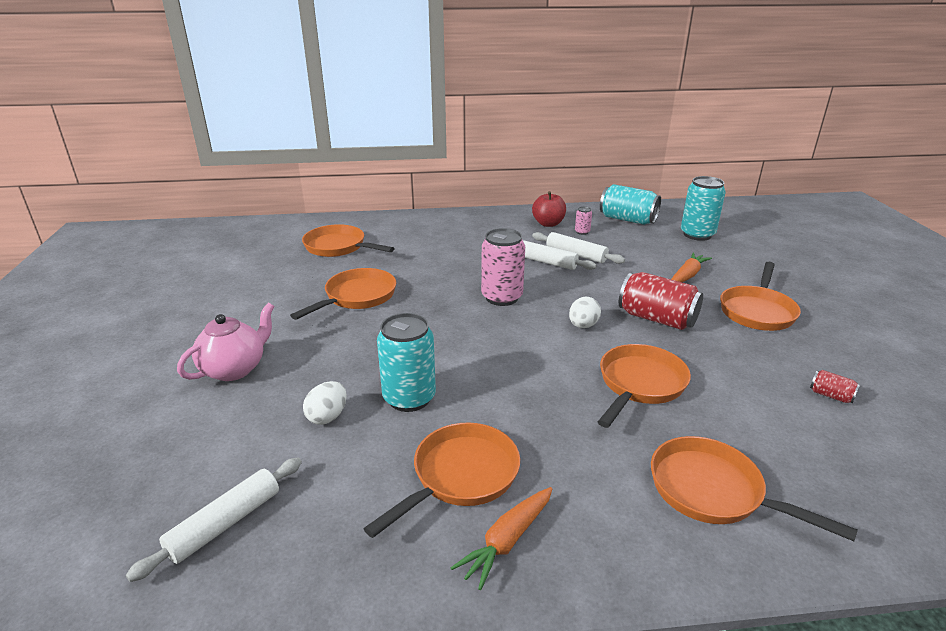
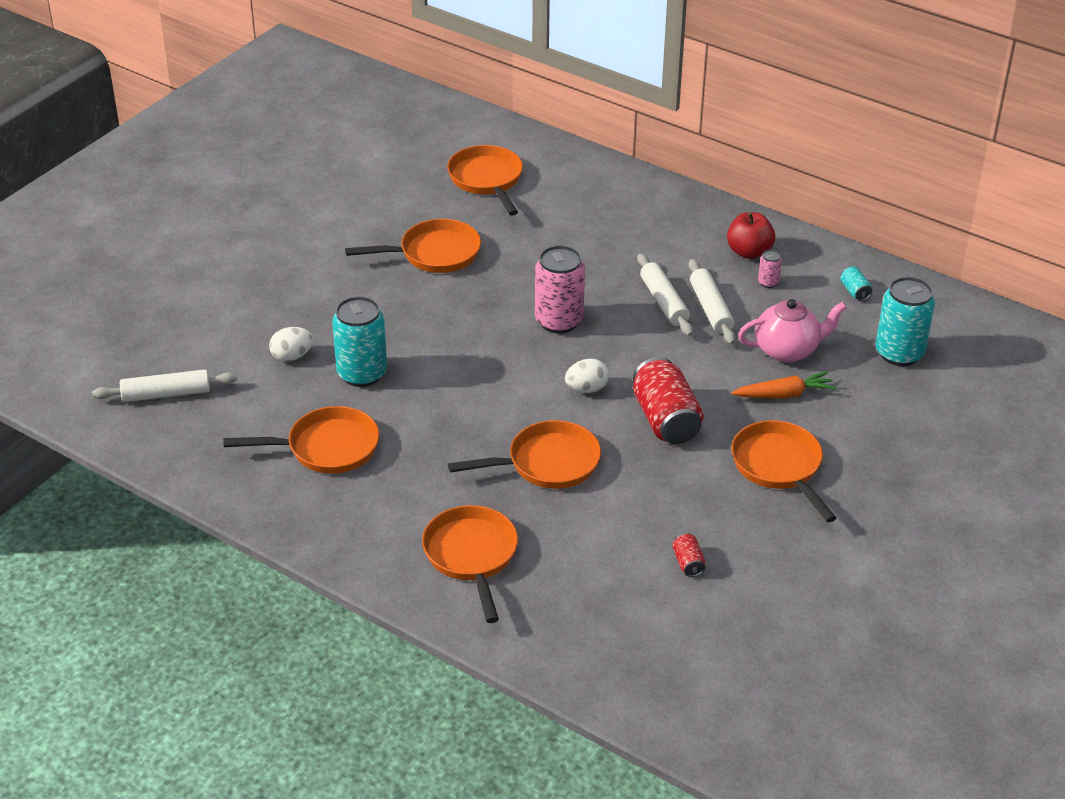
camera: 40 degrees right, 10 degrees up
(235, 369) = (270, 279): pink teapot -> pink teapot (787, 350)
(507, 541) = (304, 500): orange carrot -> none
(627, 219) = (854, 291): turquoise can -> turquoise can, size x0.45
(757, 311) = (779, 467): orange pan -> orange pan turned 90 degrees clockwise

